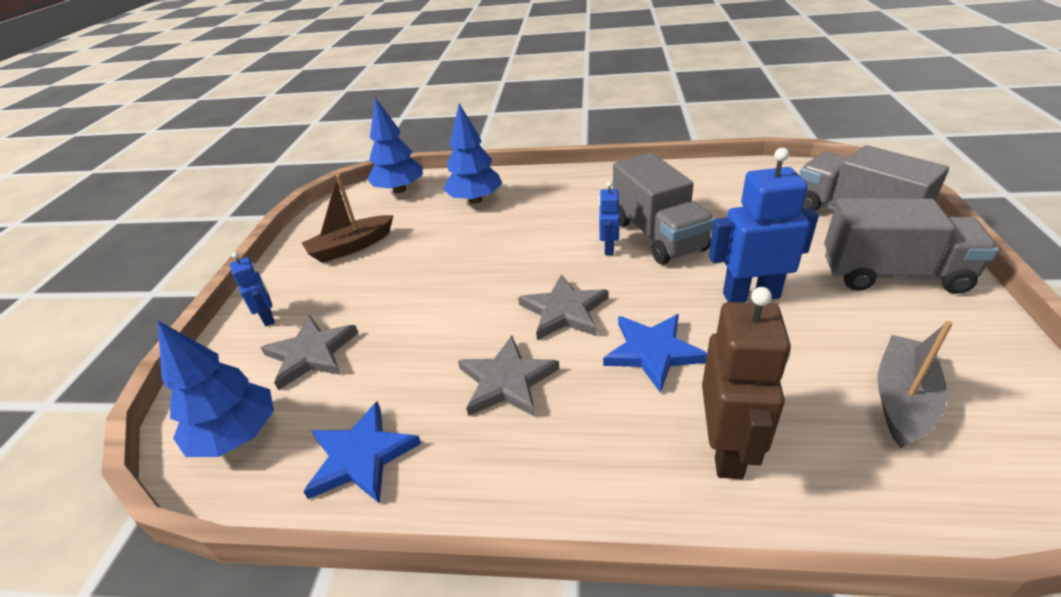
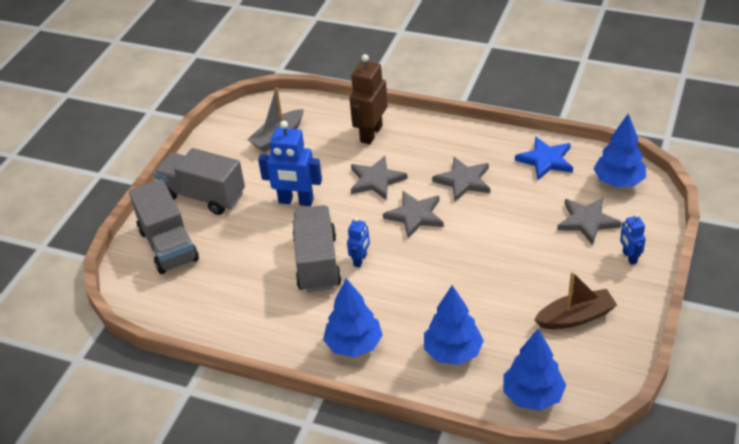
camera: 165 degrees left, 5 degrees up
(571, 186) = (354, 345): none -> blue tree
(652, 352) = (376, 180): blue star -> grey star

